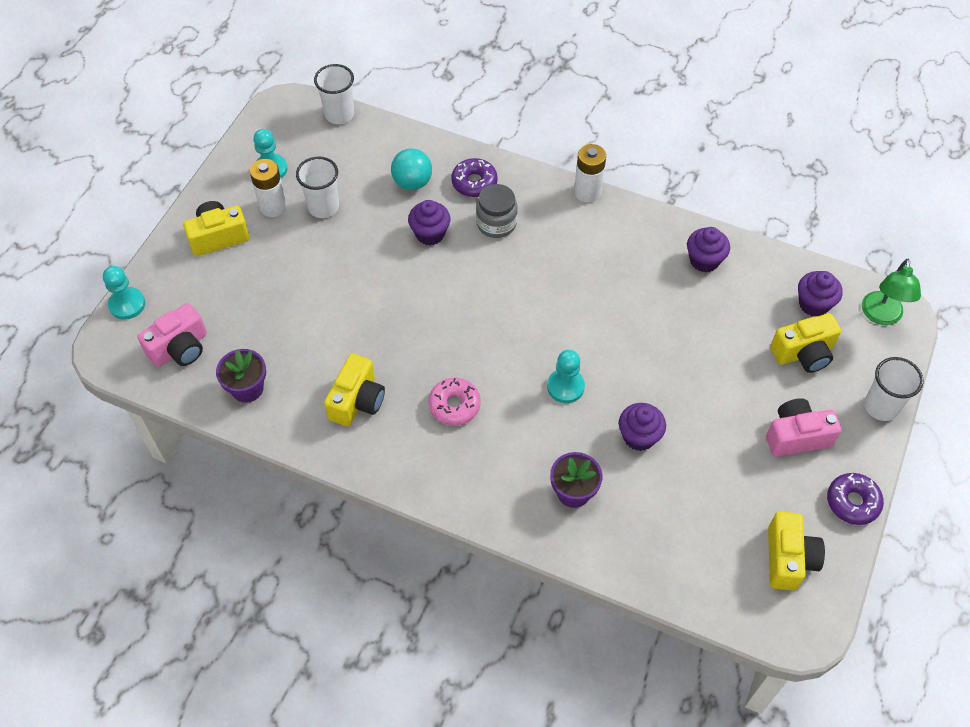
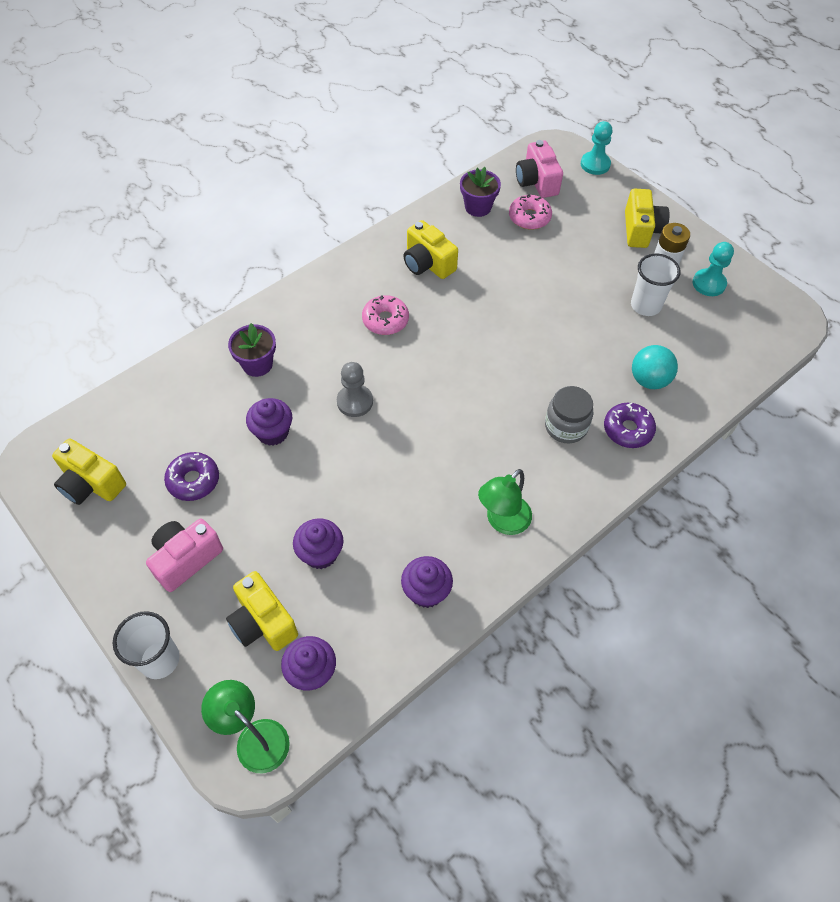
camera: 115 degrees right, 0 degrees up
(242, 336) = (529, 217): none -> pink donut
(339, 114) = (766, 354): white cup -> none
(430, 234) = (577, 370): purple cupcake -> purple cupcake (320, 553)
(565, 387) = (355, 402): turquoise pawn -> grey pawn
(587, 192) = (571, 525): white battery -> none
(613, 235) = (502, 522): none -> green lamp
(796, 436) = (186, 559): pink camera -> pink camera turned 150 degrees counterclockwise
(803, 353) = (263, 622): yellow camera -> yellow camera turned 45 degrees counterclockwise
(852, 502) = (95, 567): purple donut -> purple donut (193, 480)

